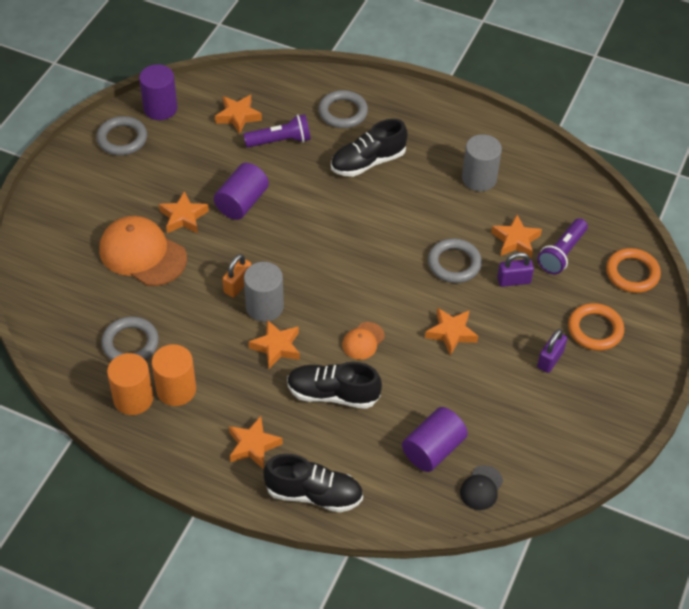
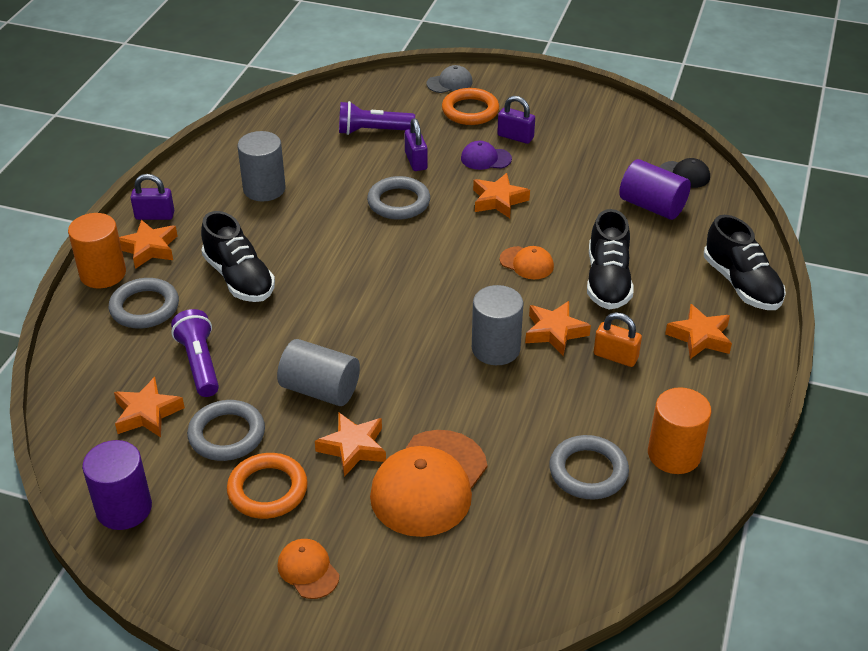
camera: 95 degrees left, 10 degrees down
(89, 190) = (308, 570): none -> orange cap
(122, 139) = (193, 547): grey ring -> grey ring (227, 434)
(176, 390) = (646, 414): orange cylinder -> orange cylinder (103, 274)
(238, 285) = (466, 377): orange padlock -> orange padlock (615, 356)
(242, 202) = (320, 390): purple cylinder -> grey cylinder
(314, 494) = (741, 284): black shoe -> black shoe turned 150 degrees clockwise
(449, 115) = (154, 216): none -> purple padlock
(515, 240) = (358, 161): orange star -> orange star (149, 248)
(515, 332) = (485, 159): none -> purple cap
(561, 253) = (372, 131): purple flashlight -> purple flashlight turned 150 degrees clockwise
(632, 273) = (392, 89): orange ring -> orange ring (267, 490)
(645, 319) = (449, 83): none -> grey cap

